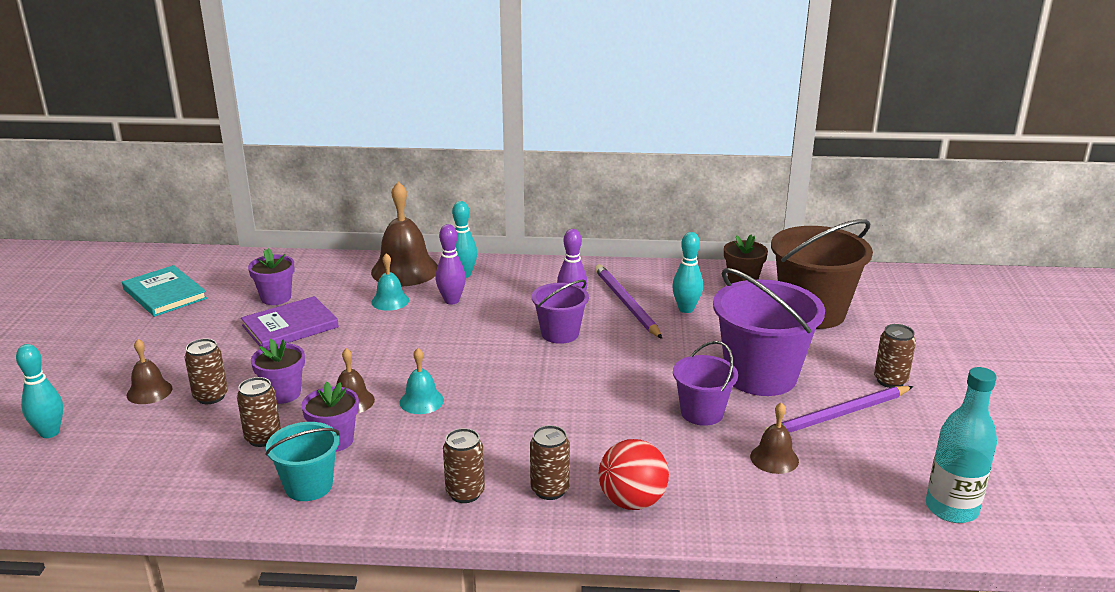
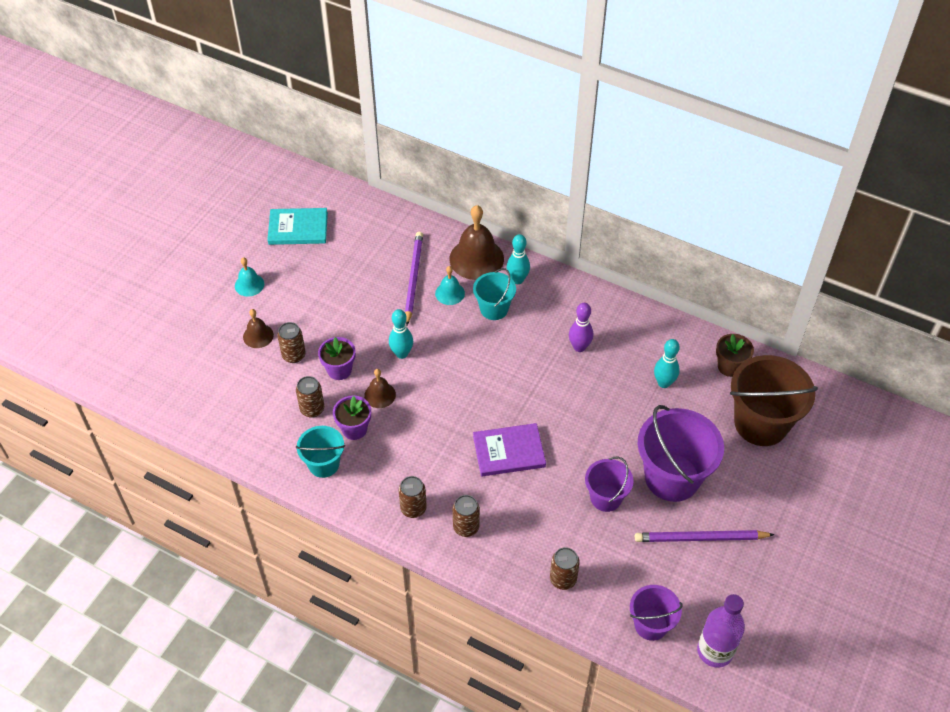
camera: 25 degrees right, 25 degrees up
(50, 433) = (190, 354): turquoise bowling pin -> turquoise bowling pin (402, 353)
(164, 294) = (298, 228): turquoise book -> turquoise book turned 75 degrees counterclockwise
(276, 298) = (371, 260): purple flower pot -> none
(290, 326) = (369, 298): purple book -> purple book (509, 451)
(421, 401) = (424, 412): turquoise bell -> turquoise bell (249, 285)
(451, 300) = (494, 309): purple bowling pin -> turquoise bucket
(560, 333) = (553, 376): purple bucket -> purple bucket (651, 624)
(626, 303) = (622, 359): purple pencil -> purple pencil (413, 278)
(632, 501) = (511, 558): red ball -> none
(774, 458) = (627, 559): brown bell -> none
(890, 381) = (765, 520): brown can -> brown can (563, 579)
(951, 509) = (715, 651): turquoise bottle -> purple bottle

